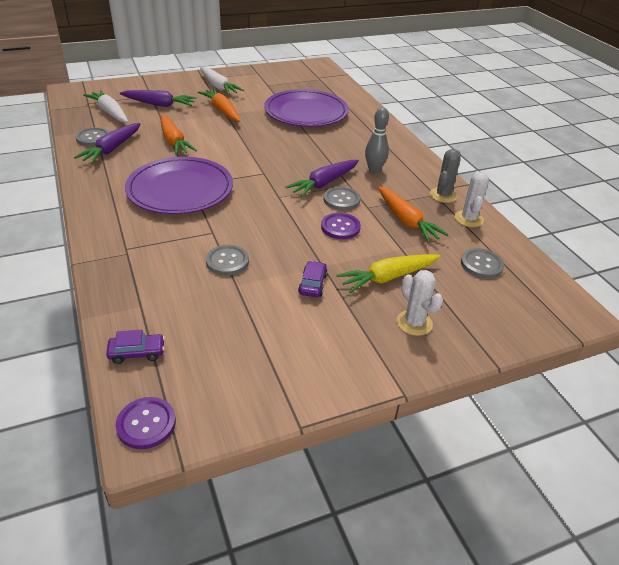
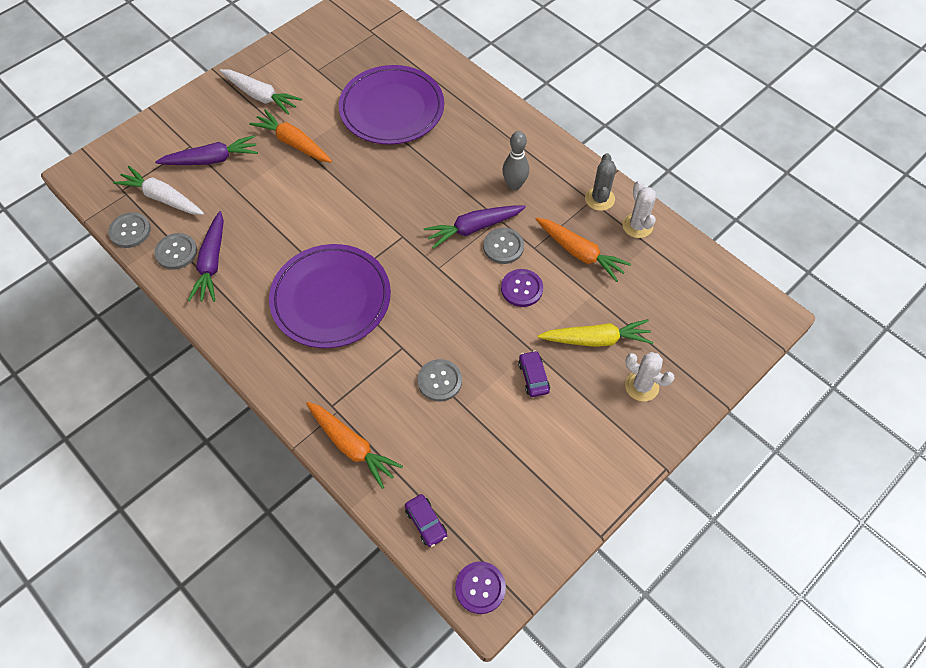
camera: 20 degrees left, 20 degrees up
(137, 352) = (426, 523): purple car -> purple car turned 90 degrees clockwise
(174, 141) = (273, 221): orange carrot -> orange carrot (352, 446)
(324, 183) = (473, 228): purple carrot -> purple carrot turned 45 degrees clockwise
(388, 277) = (596, 339): yellow carrot -> yellow carrot turned 135 degrees counterclockwise
(481, 264) = (671, 287): grey button -> grey button (130, 231)

